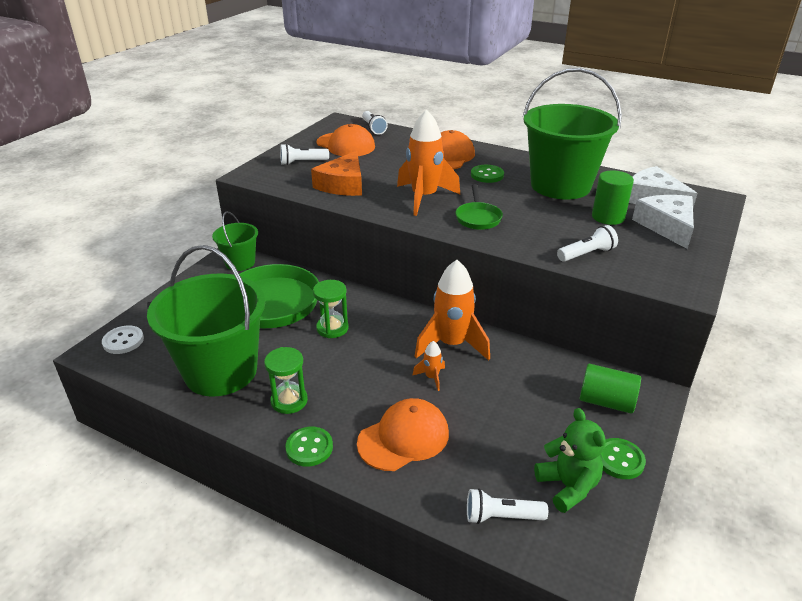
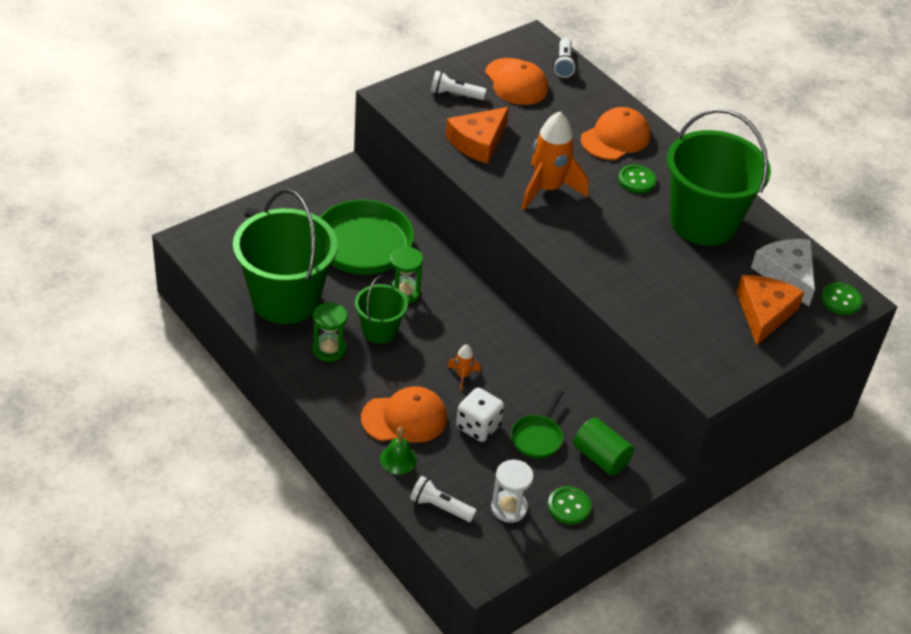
camera: 20 degrees right, 10 degrees up
(123, 341) = (215, 237): white button -> none
(240, 263) = (355, 184): green bucket -> green bucket (379, 331)
(309, 448) = (325, 396): green button -> green button (841, 300)
(424, 483) = (398, 459): none -> green bell
(452, 344) = (503, 351): orange rocket -> none
(478, 218) = (582, 234): green pan -> green pan (537, 437)
(478, 418) = (478, 426): none -> white dice
(568, 486) = (509, 508): green teddy bear -> white hourglass
(587, 254) = (651, 314): white flashlight -> none
(608, 217) = (714, 280): green cylinder -> none
(667, 226) = (764, 313): white cheese -> orange cheese

